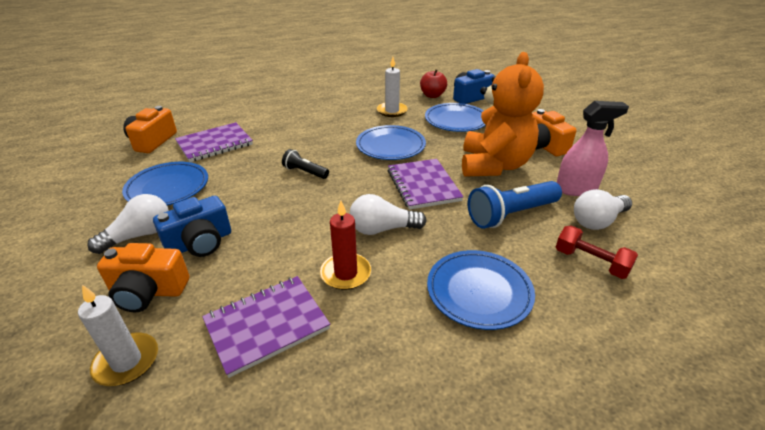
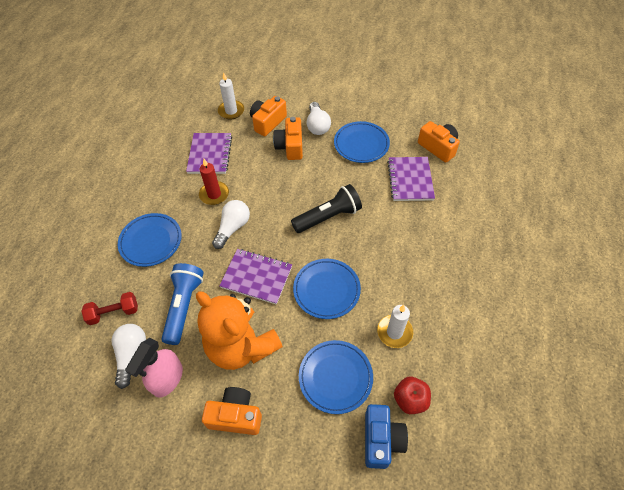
camera: 125 degrees right, 20 degrees up
(200, 243) = (290, 146): blue camera -> orange camera
(305, 172) = (328, 217): black flashlight -> black flashlight, size x1.79

